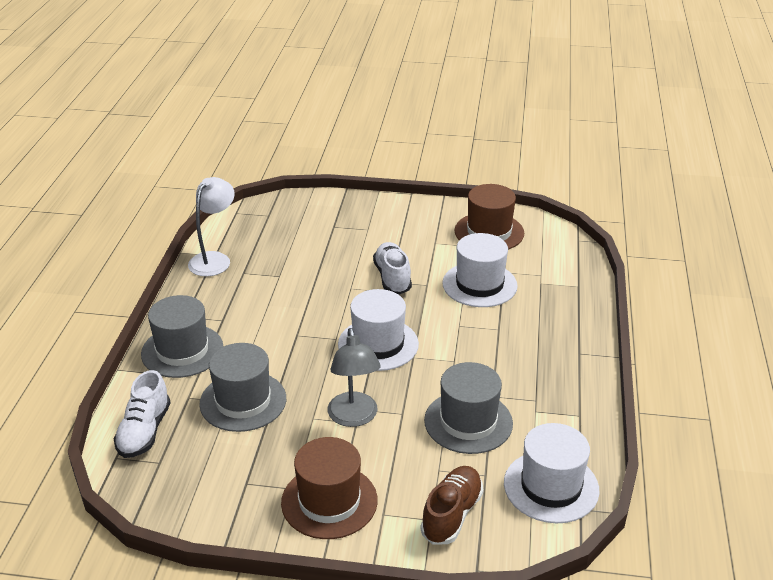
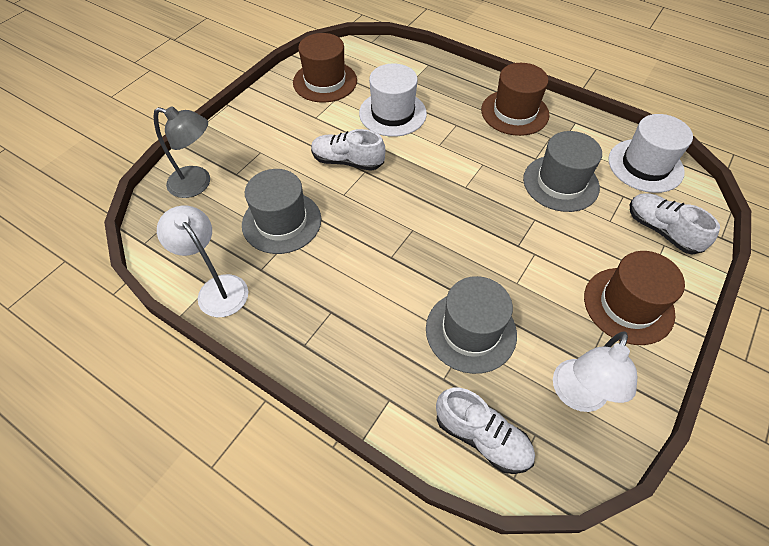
camera: 65 degrees left, 20 degrees up
(182, 351) = (363, 364): grey hat -> grey hat (281, 222)
(207, 481) = (576, 396): none -> white lamp
(354, 417) = (528, 253): grey lamp -> grey lamp (198, 184)
(378, 344) = (436, 203): white hat -> none
(452, 514) = (662, 231): brown shoe -> white shoe
(554, 365) = (514, 112): none -> brown hat

